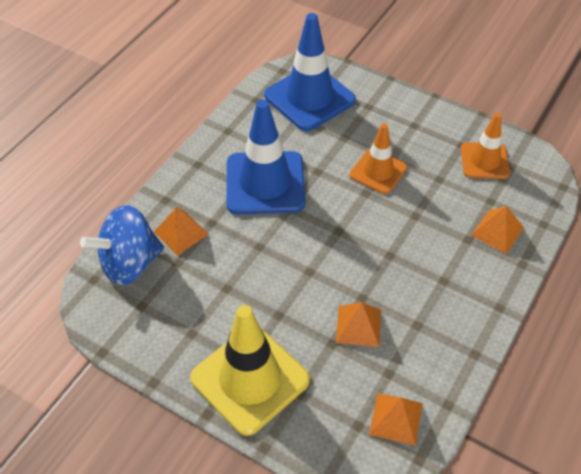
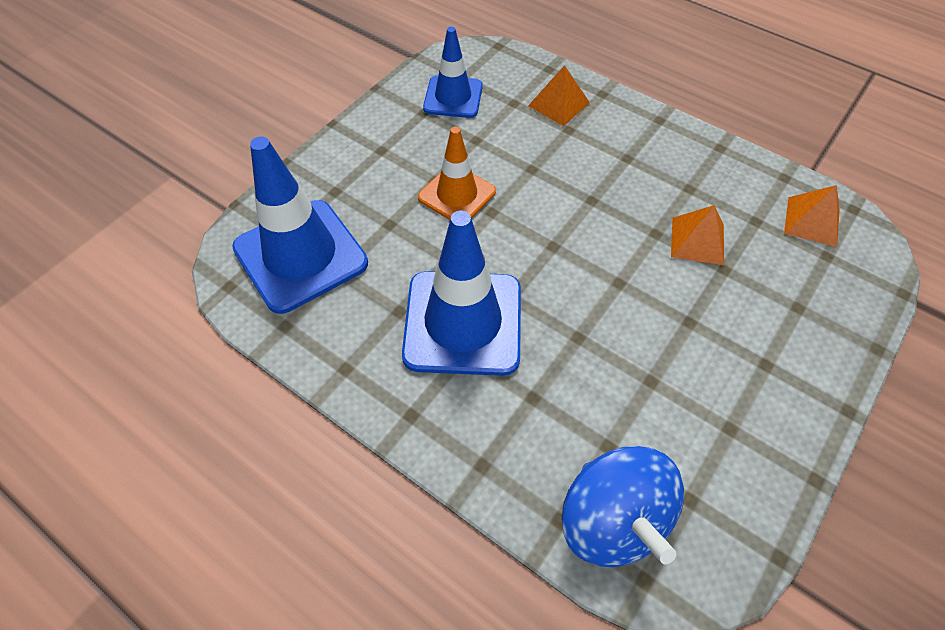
camera: 85 degrees left, 5 degrees up
(181, 233) = (552, 441): orange pyramid -> none
(250, 379) = (790, 359): yellow traffic cone -> none
(484, 161) = (453, 97): orange traffic cone -> blue traffic cone

